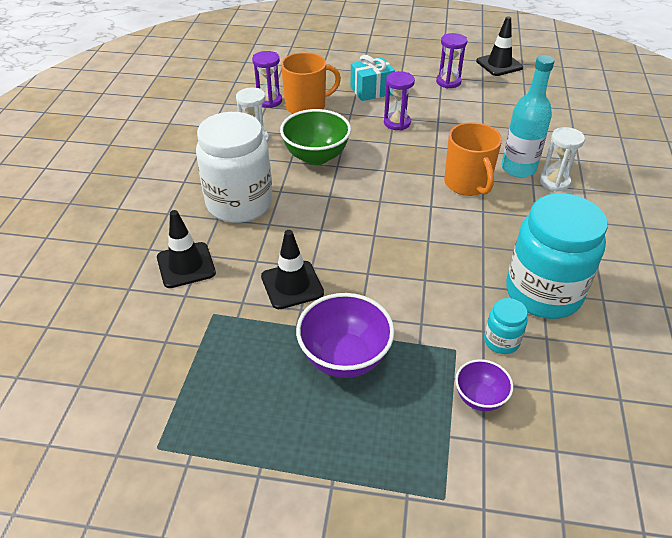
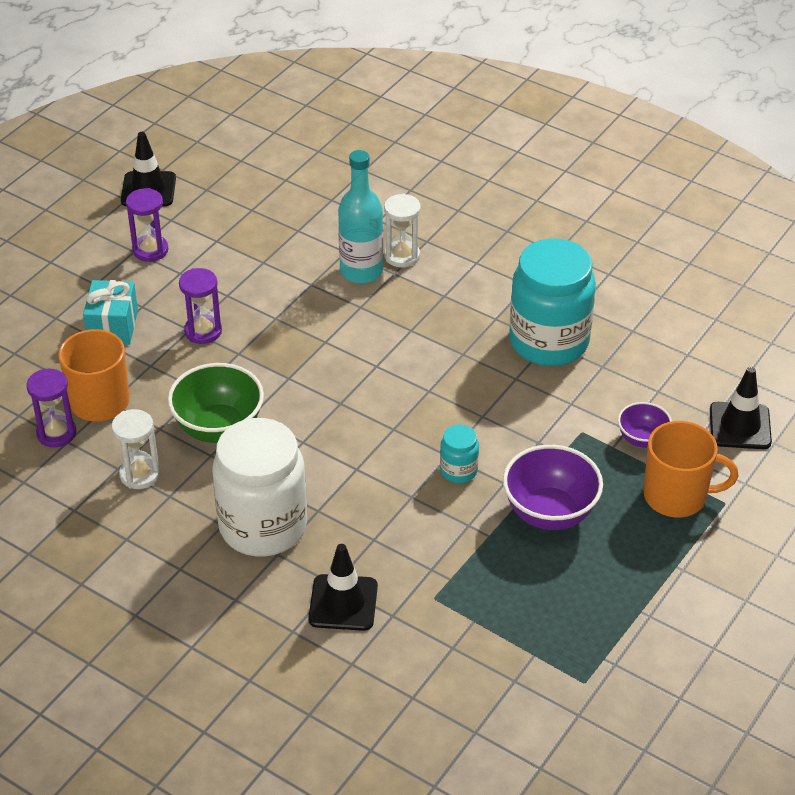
camera: 65 degrees left, 0 degrees up
(292, 285) = (429, 521): black traffic cone -> black traffic cone (740, 426)
(467, 184) = (359, 321): orange mug -> orange mug (677, 496)
(501, 341) = (589, 397): turquoise jar -> turquoise jar (458, 470)

